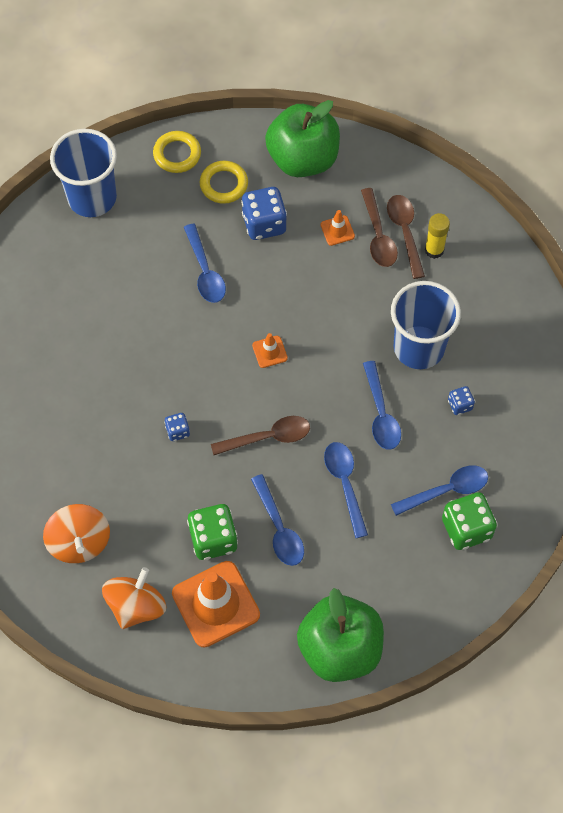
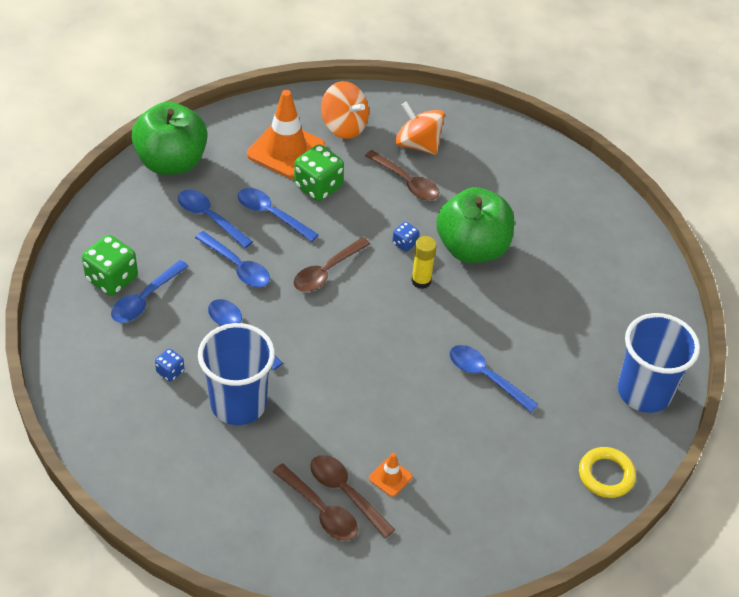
camera: 145 degrees right, 15 degrees down
(125, 501) = (406, 182): none -> brown spoon
(136, 606) = (344, 126): orange spinning top -> orange spinning top turned 45 degrees counterclockwise
(224, 184) = (536, 467): yellow ring -> none
(264, 224) = (466, 448): blue dice -> none
(270, 352) = (374, 337): orange traffic cone -> none
(303, 159) = (479, 536): green apple -> green apple (472, 248)
(340, 554) = (210, 218): none -> blue spoon
(434, 250) = (279, 506): yellow glue stick -> yellow glue stick (421, 281)

